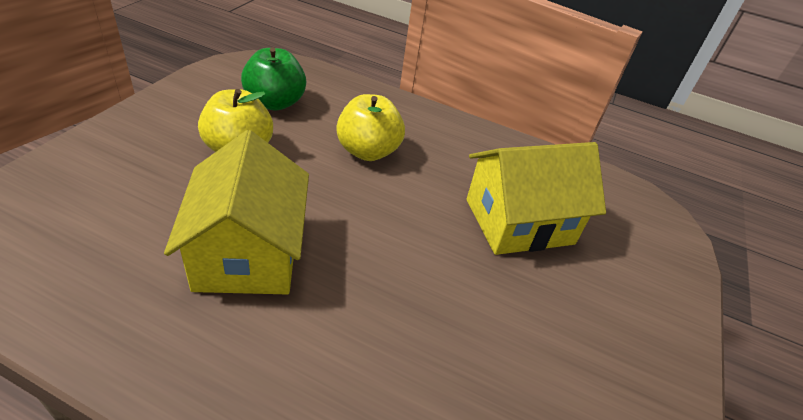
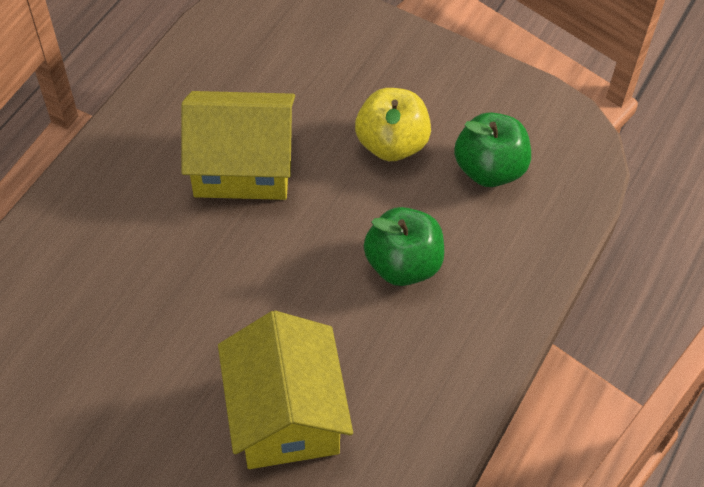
camera: 100 degrees right, 15 degrees up
(368, 151) = (403, 264): yellow apple -> green apple

